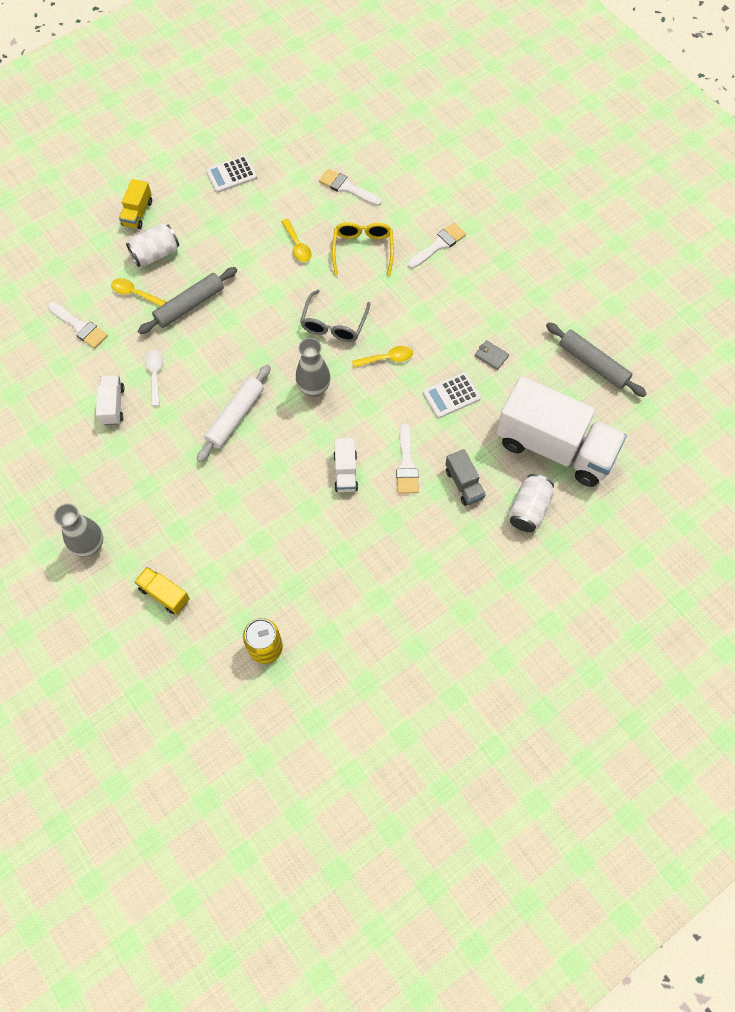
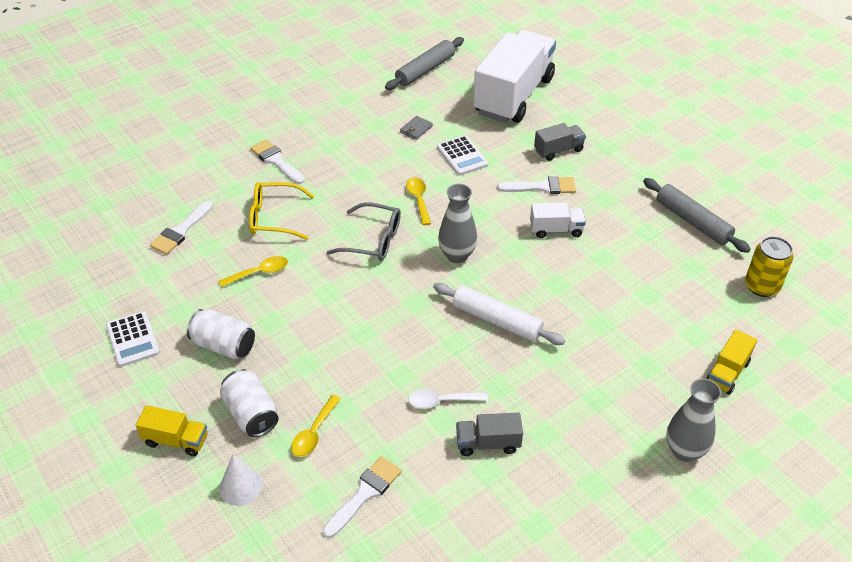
camera: 90 degrees left, 20 degrees down
(95, 254) = (241, 486): none -> white cone
(113, 405) = (488, 443): white truck -> grey truck
(189, 305) = (338, 372): grey rolling pin -> grey rolling pin (693, 221)
(528, 509) = (578, 113): white can -> white can (224, 345)

